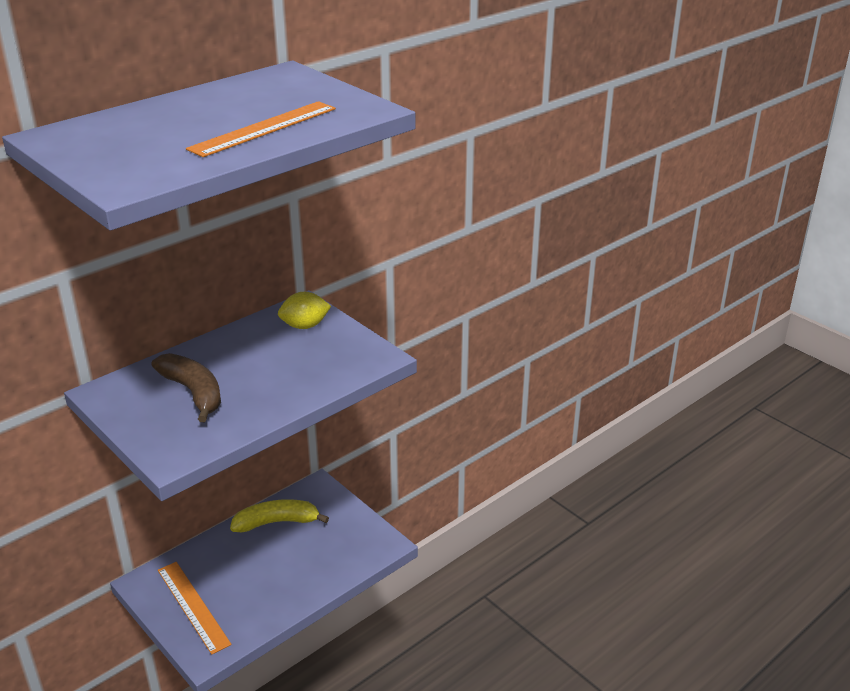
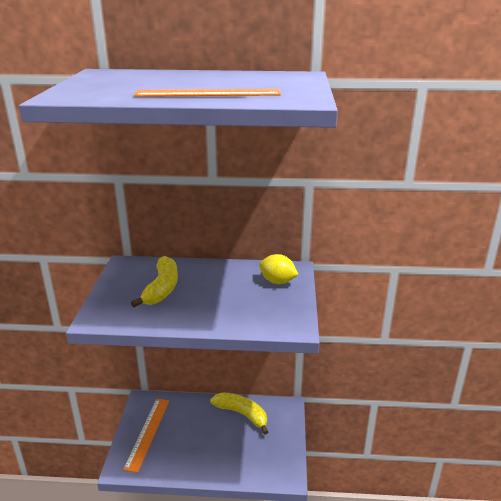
camera: 45 degrees right, 5 degrees down
(193, 393) = (162, 288): brown banana -> yellow banana

